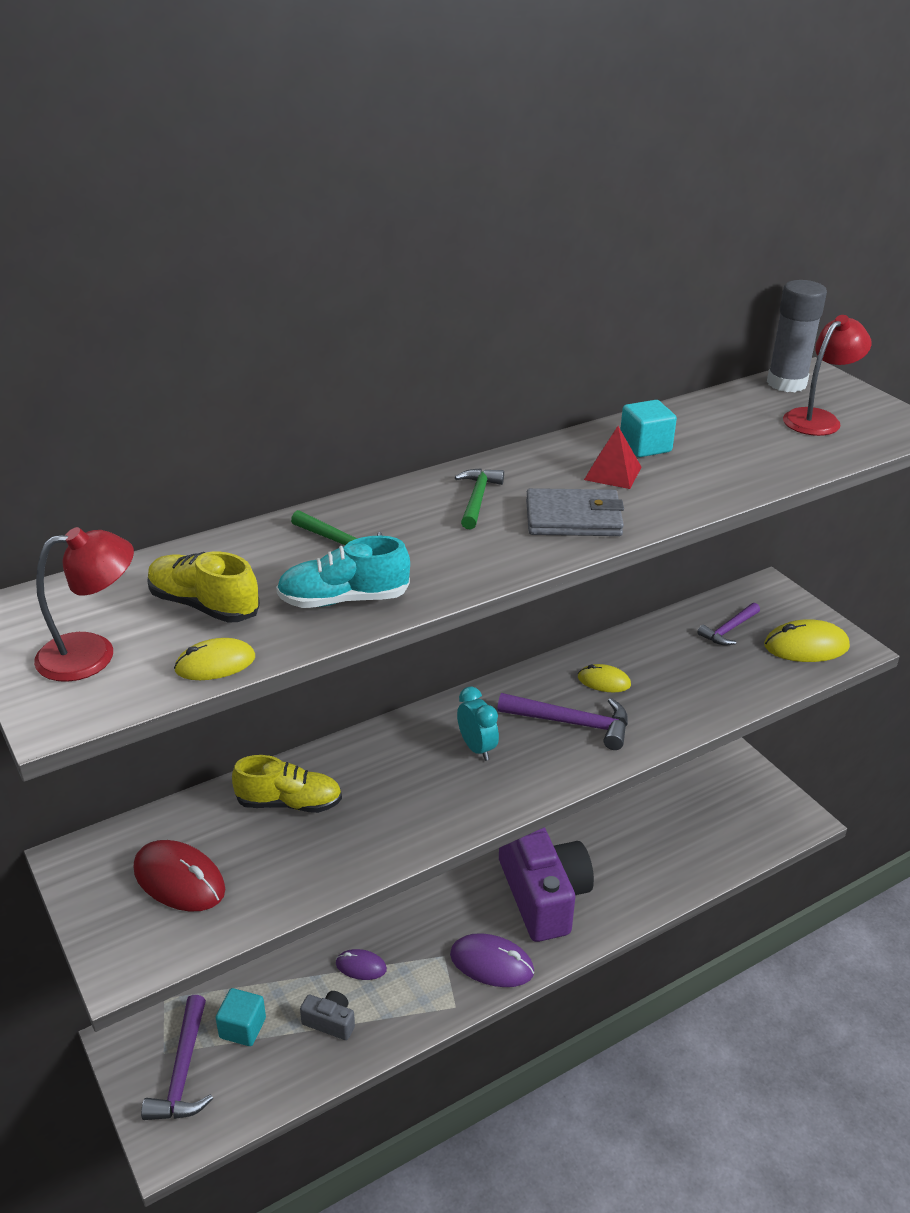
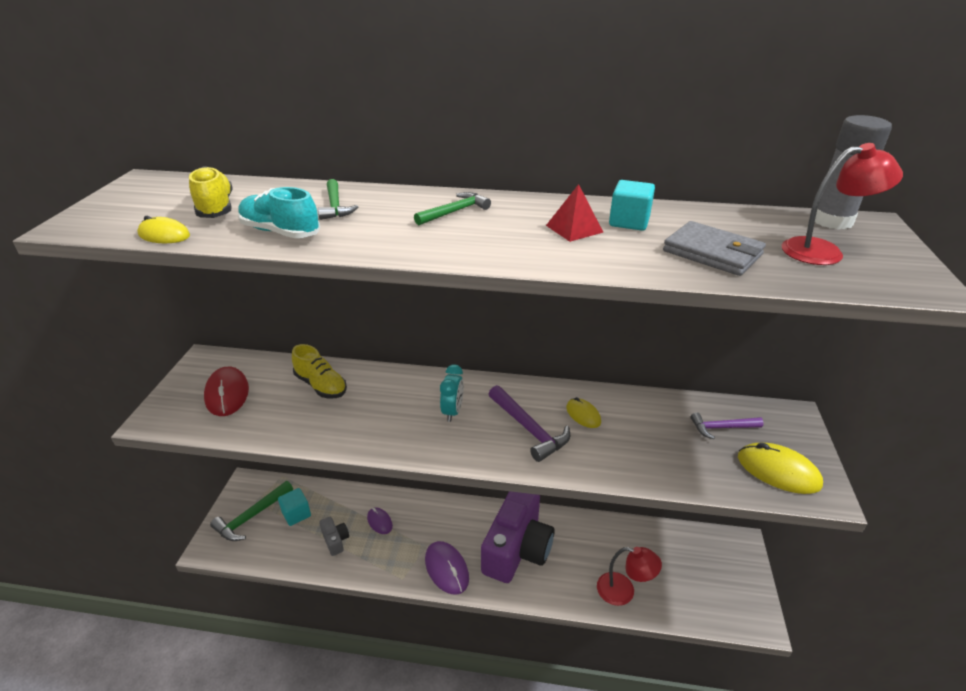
camera: 40 degrees right, 0 degrees up
(92, 654) = (131, 209): red lamp -> red lamp (623, 591)
(183, 1071) = (252, 516): purple hammer -> green hammer
(573, 518) = (496, 243): grey wallet -> grey wallet (712, 253)

